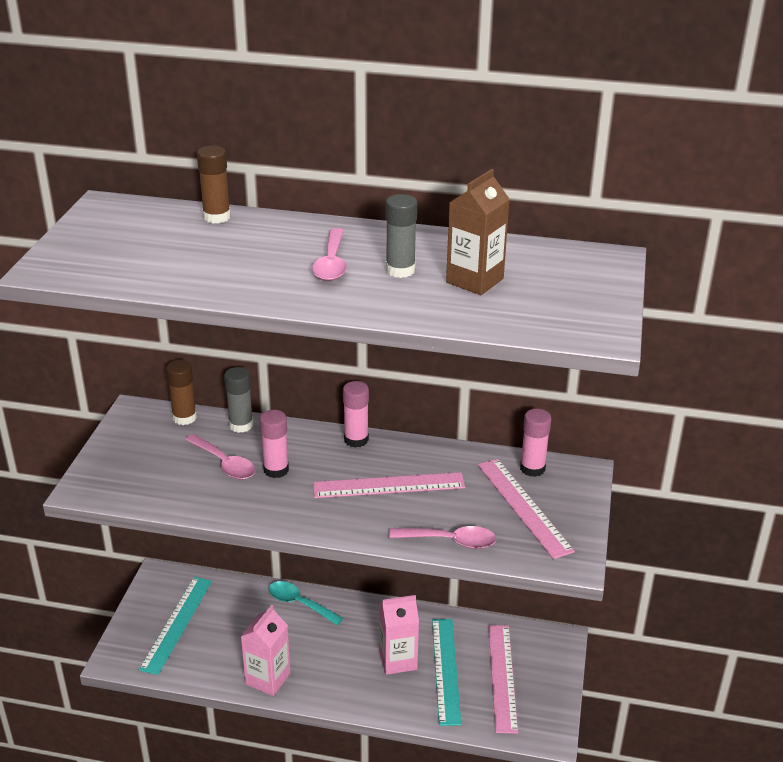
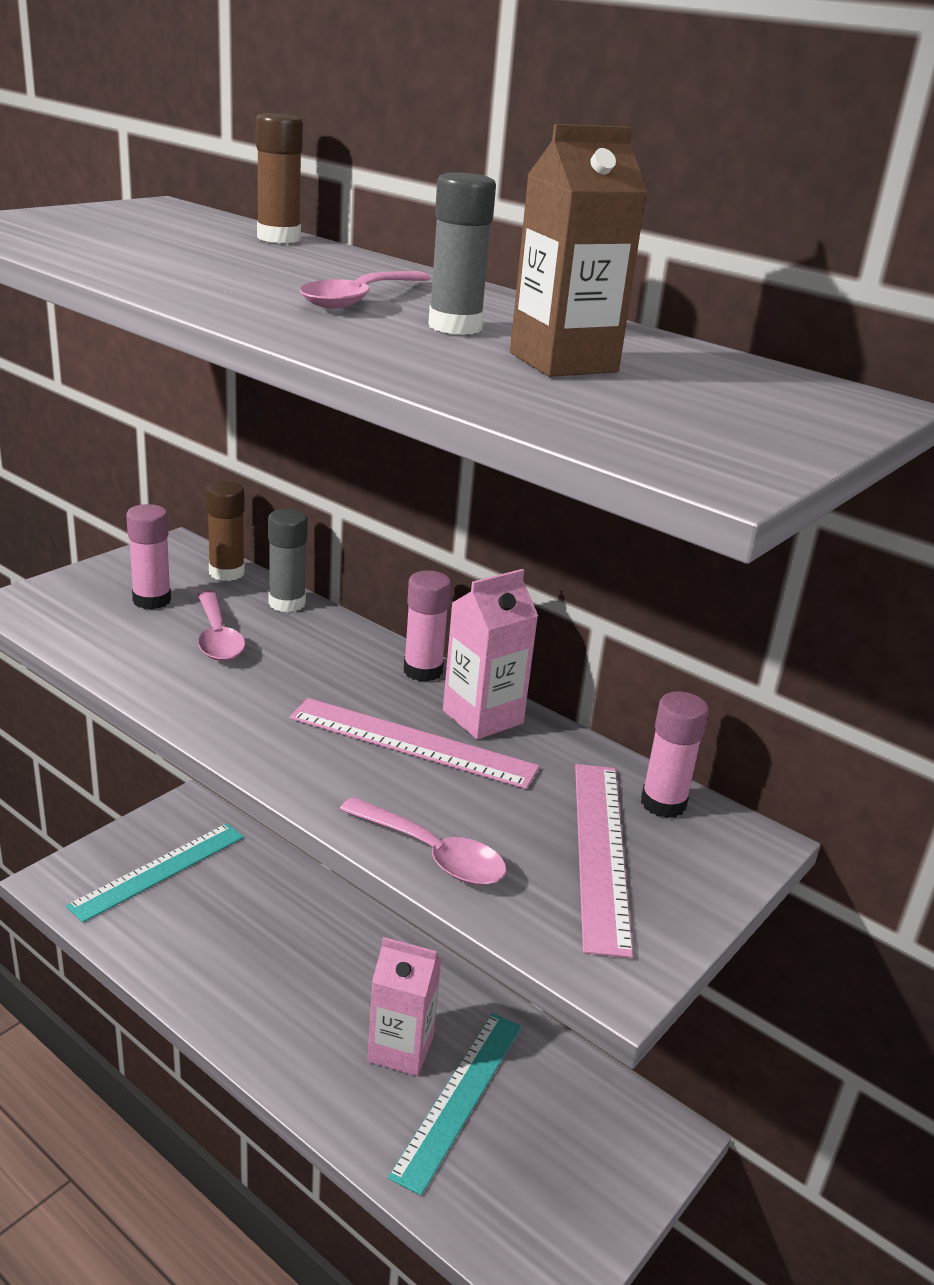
camera: 25 degrees right, 5 degrees down
(268, 679) = (208, 991): pink carton -> pink carton (482, 717)
(276, 470) = (275, 667): pink glue stick -> pink glue stick (152, 600)
(300, 603) = (328, 912): turquoise spoon -> none
(502, 677) = (538, 1150): pink ruler -> none

